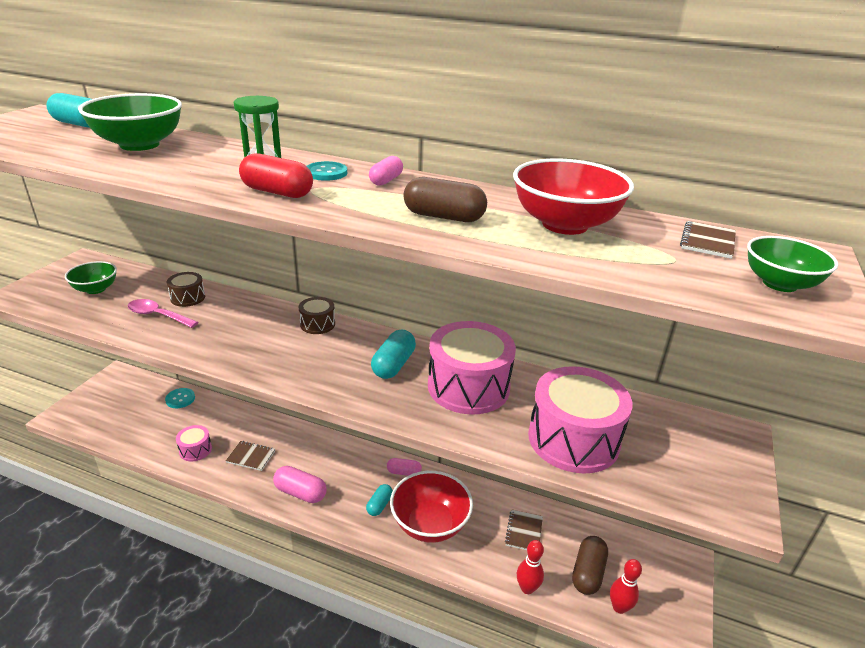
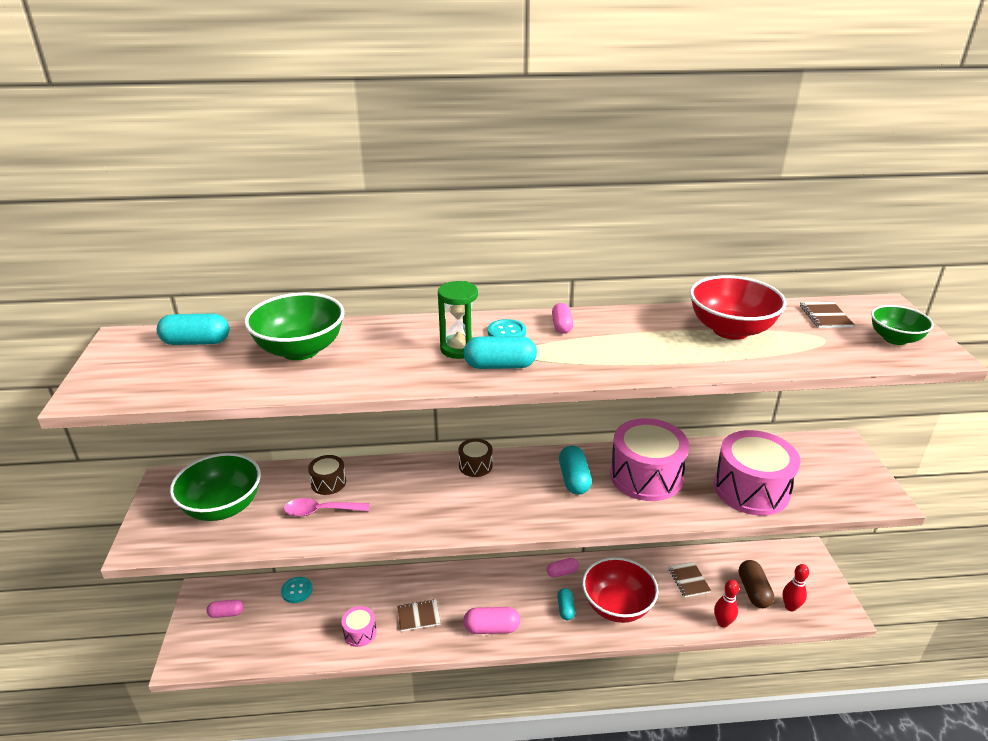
camera: 25 degrees left, 0 degrees up
(96, 289) = (222, 507): green bowl -> green bowl, size x1.65
(119, 395) = (226, 613): none -> pink capsule
(277, 192) = (500, 366): red capsule -> turquoise capsule
(444, 217) = (648, 349): brown capsule -> none

